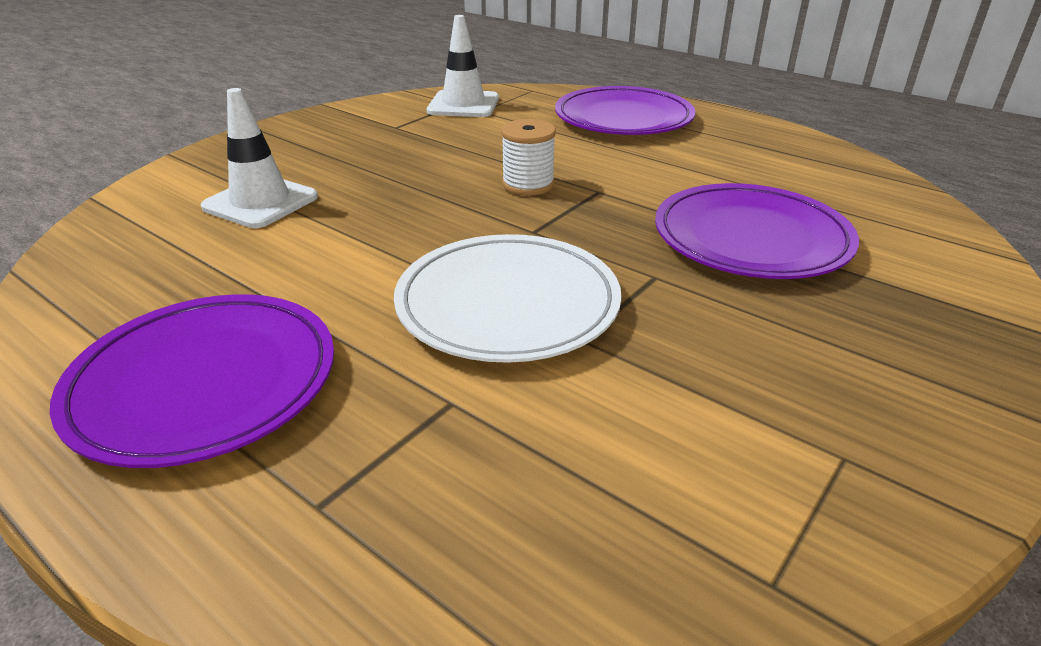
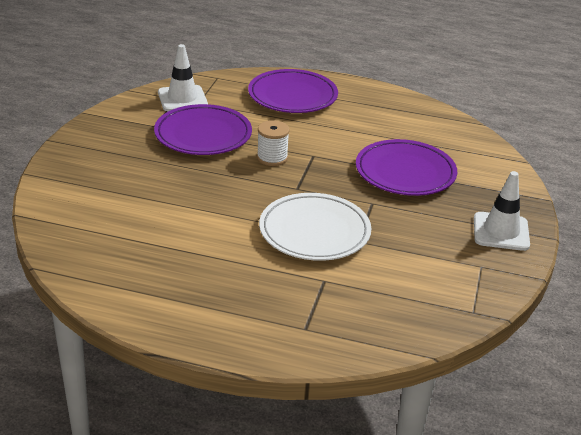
camera: 25 degrees left, 0 degrees up
(205, 383) = (210, 297): purple plate -> purple plate (203, 135)
(260, 202) = (128, 198): white traffic cone -> white traffic cone (501, 232)

